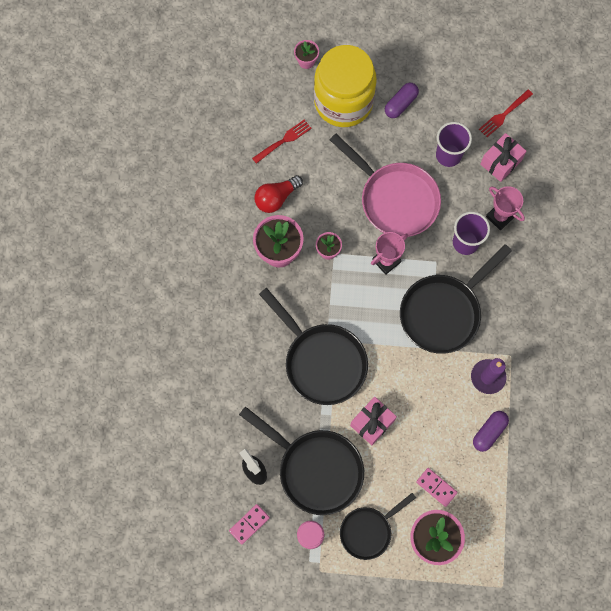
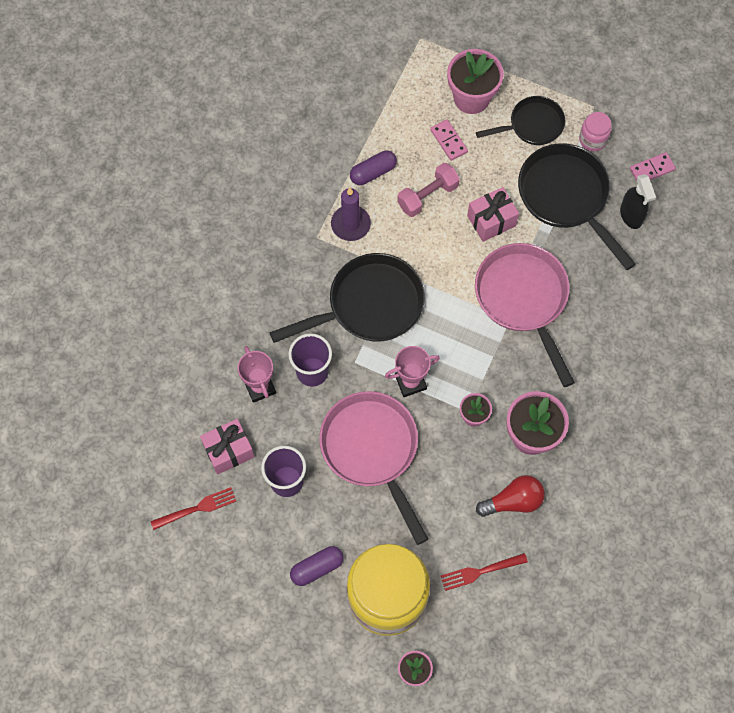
camera: 160 degrees left, 5 degrees down
(322, 361) = (523, 299): black pan -> pink pan
(434, 427) = (427, 196): none -> pink dumbbell

